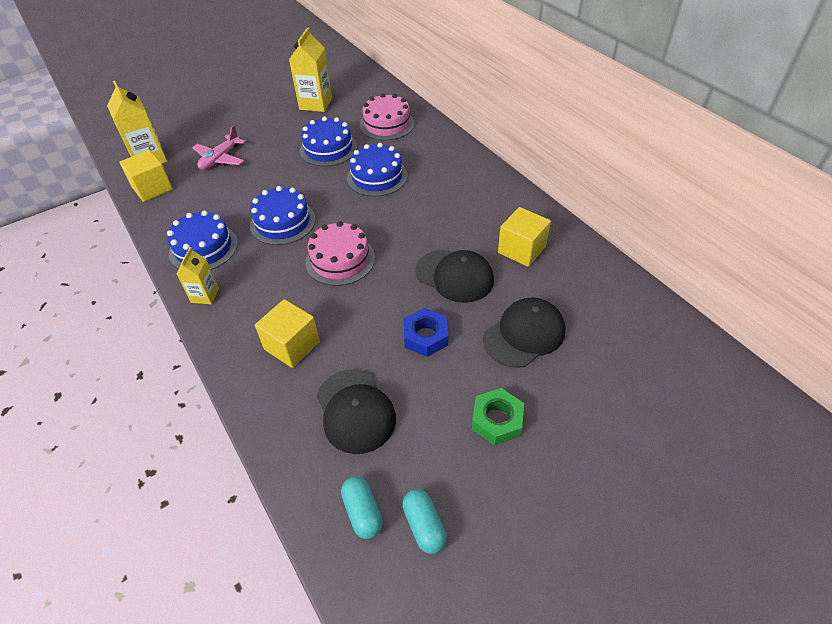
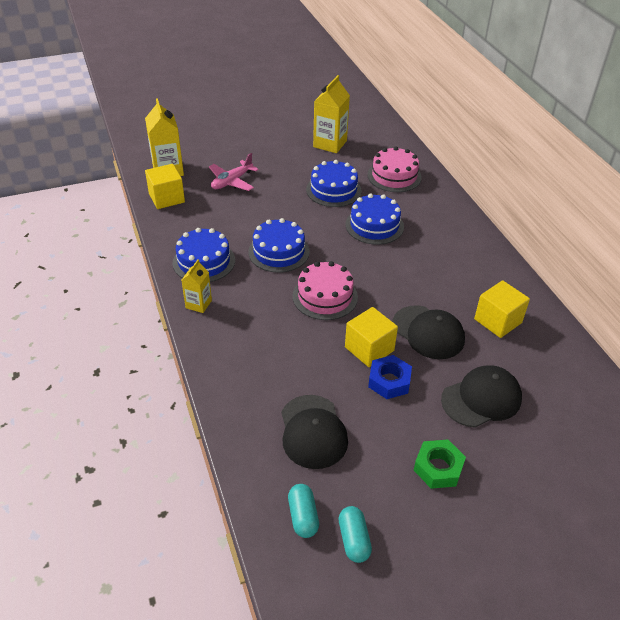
camera: 10 degrees right, 5 degrees down
(292, 345) = (267, 364): yellow cube -> yellow cube (369, 349)

